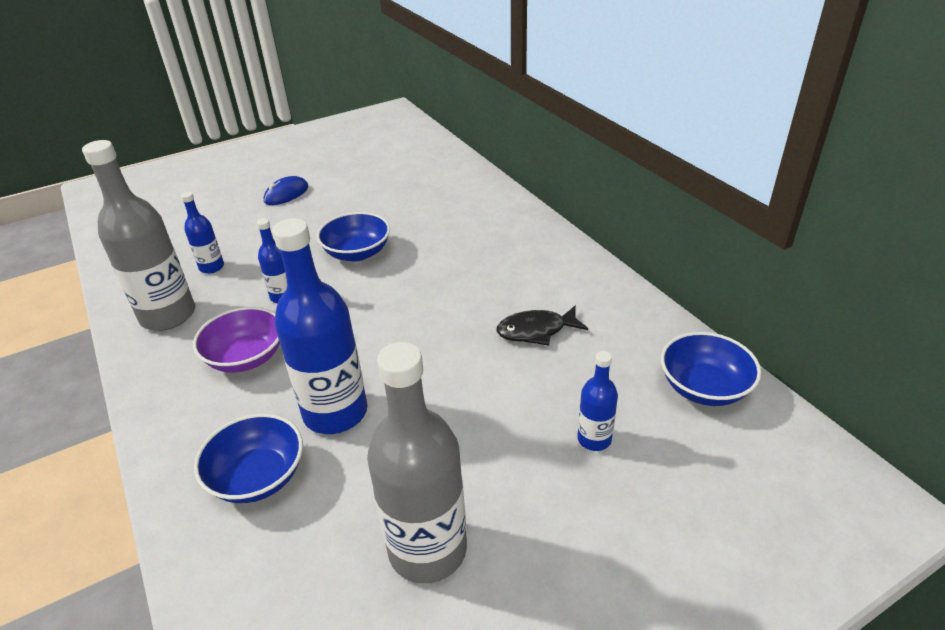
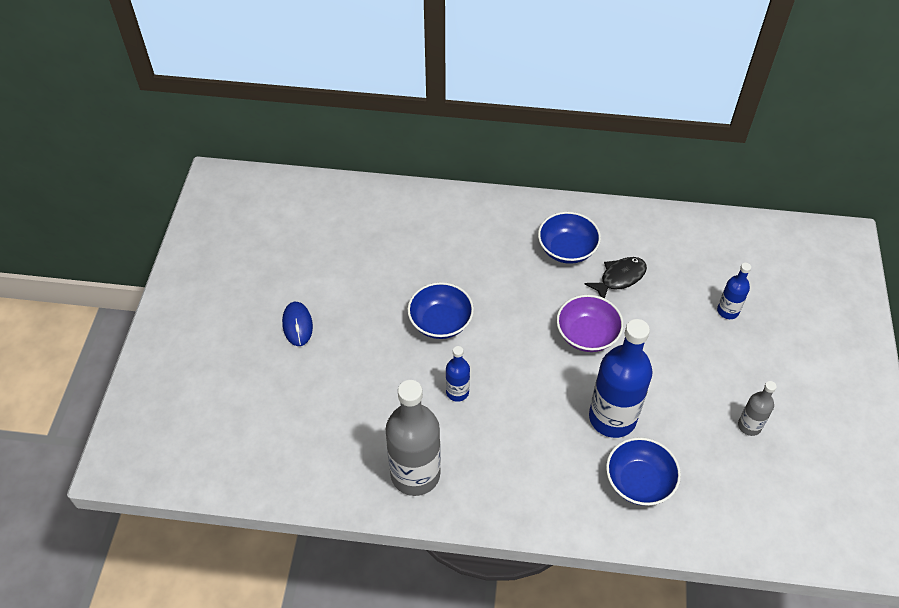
camera: 55 degrees left, 15 degrees up
(211, 267) = (370, 422): blue bottle -> none
(246, 357) = (514, 443): purple bowl -> purple bowl (587, 335)
(427, 549) = (749, 426): grey bottle -> grey bottle, size x0.49
(536, 331) = (619, 278): black fish -> black fish turned 150 degrees counterclockwise
(704, 388) = (727, 240): blue bowl -> blue bowl (567, 249)

